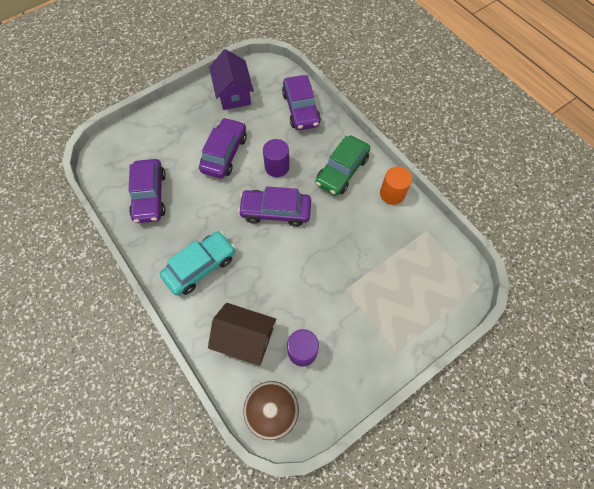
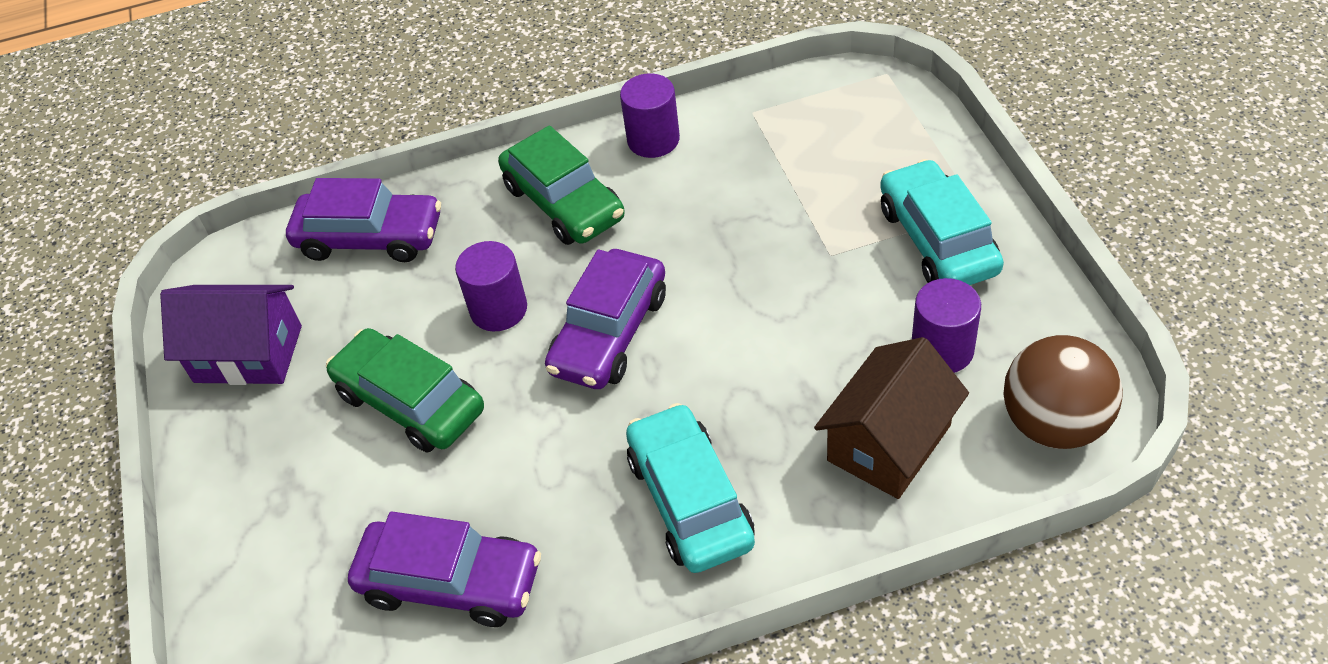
camera: 65 degrees left, 15 degrees down
(224, 153) = (410, 402): purple car -> green car
(370, 336) = (937, 240): none -> turquoise car
(392, 194) = (653, 140): orange cylinder -> purple cylinder

